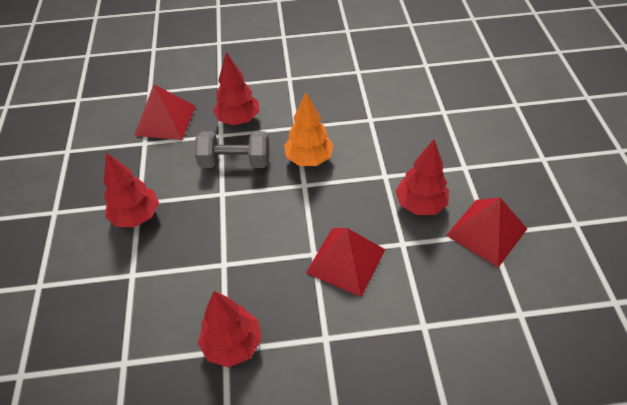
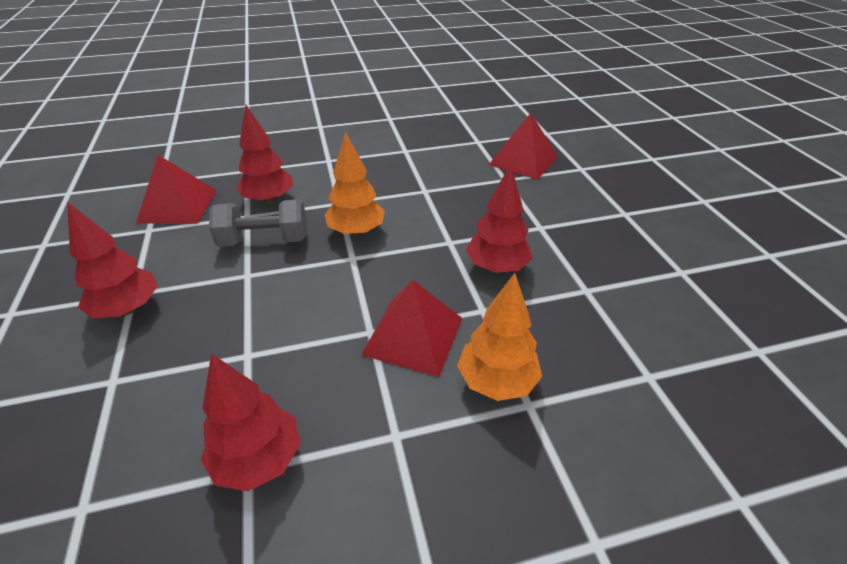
camera: 10 degrees left, 10 degrees down
(403, 305) = (496, 382): none -> orange tree
(486, 232) = (582, 289): red pyramid -> red pyramid (523, 160)

